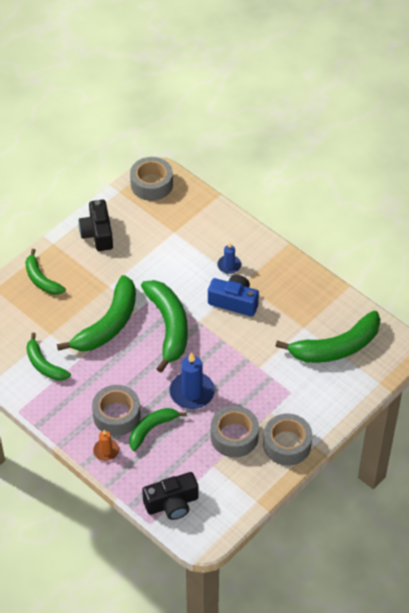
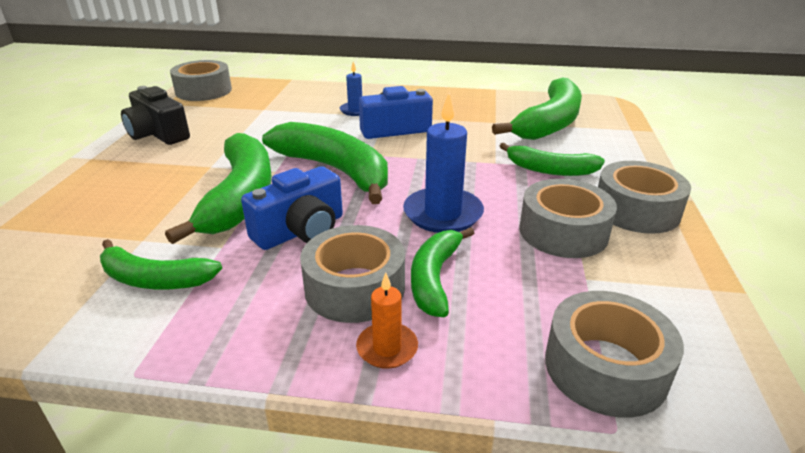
camera: 35 degrees left, 20 degrees down
(41, 279) = (89, 192): green banana -> green banana (550, 170)
(119, 367) = (301, 231): none -> blue camera
(172, 503) = (605, 367): black camera -> grey tape

